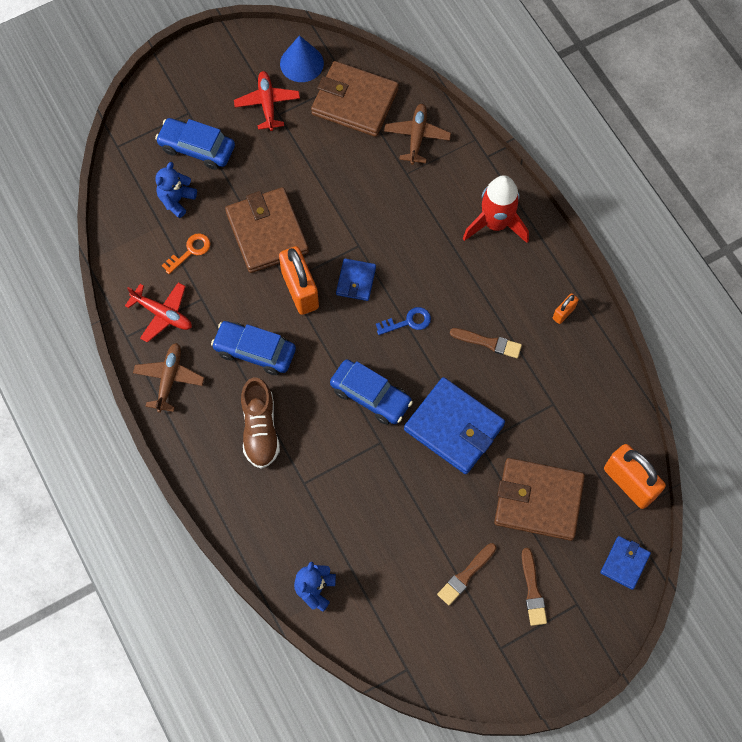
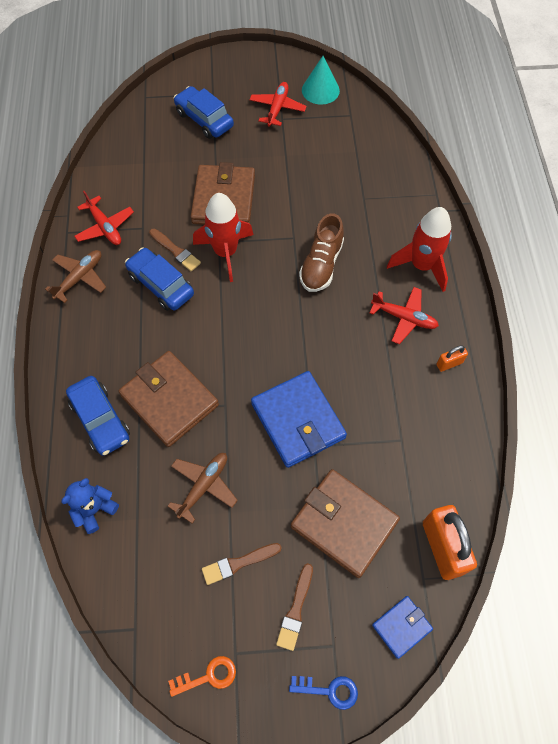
camera: 25 degrees right, 5 degrees down
(176, 200) = (167, 149): blue teddy bear -> none
(190, 251) = (155, 190): orange key -> orange key (208, 676)
(260, 429) = (129, 349): brown shoe -> brown shoe (321, 264)
(300, 290) = (225, 252): orange padlock -> red rocket
(301, 63) = (320, 90): blue cone -> turquoise cone
(354, 102) = (348, 131): brown wallet -> brown wallet (169, 400)
(356, 281) = (276, 264): blue wallet -> none
(371, 396) = (238, 361): blue car -> blue car (101, 419)
(408, 322) = (303, 314): blue key -> blue key (329, 690)
(417, 136) = (387, 174): brown plane -> brown plane (204, 486)
(488, 343) = (366, 361): brown brush -> brown brush (175, 251)
(503, 285) = (404, 318): none -> red plane

